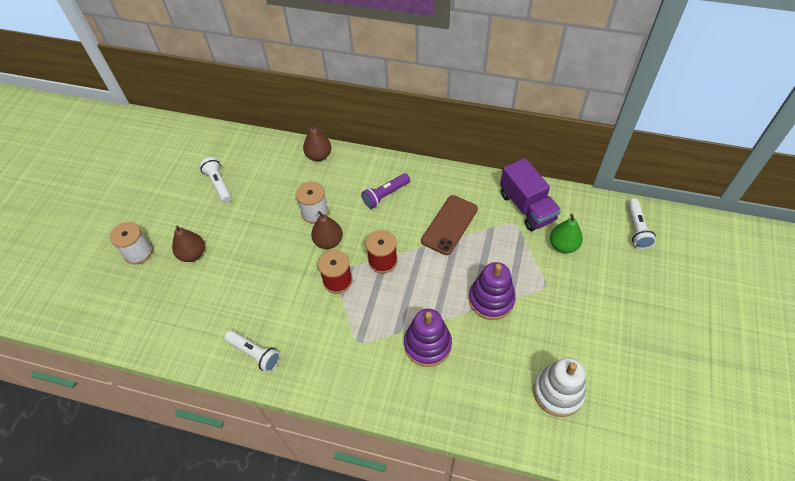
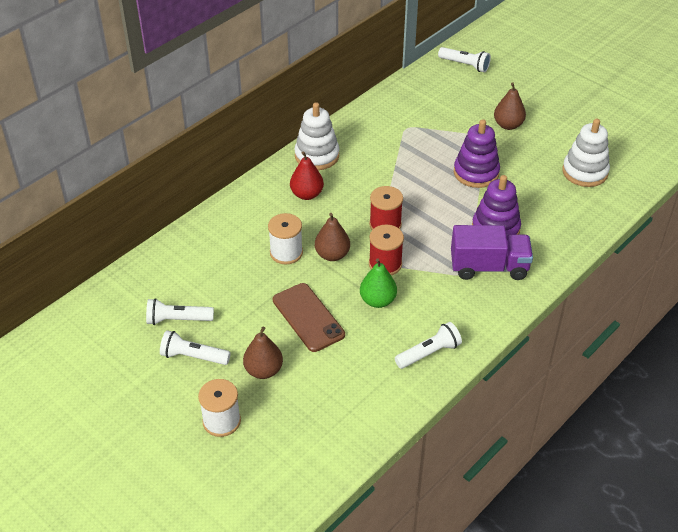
camera: 65 degrees left, 10 degrees down
(189, 209) = (193, 356): none -> white flashlight
(319, 155) = (210, 224): brown pear -> brown pear (508, 125)
(385, 195) = (307, 194): purple flashlight -> red pear
(434, 181) = (317, 156): none -> white stacking toy
(449, 225) = (377, 166): brown phone -> brown phone (308, 317)
(527, 207) = (395, 112): purple truck -> purple truck (489, 267)
(563, 245) = (451, 110): green pear -> green pear (377, 300)

